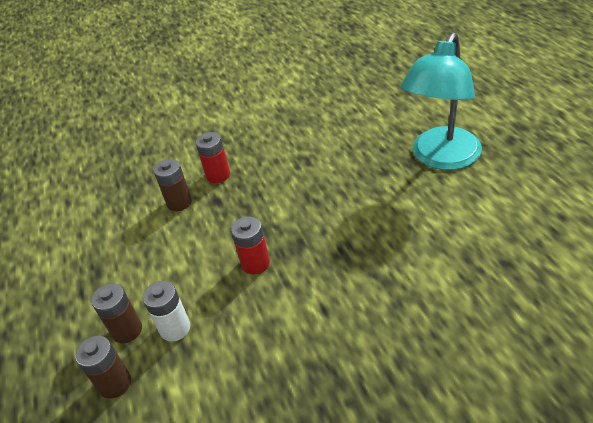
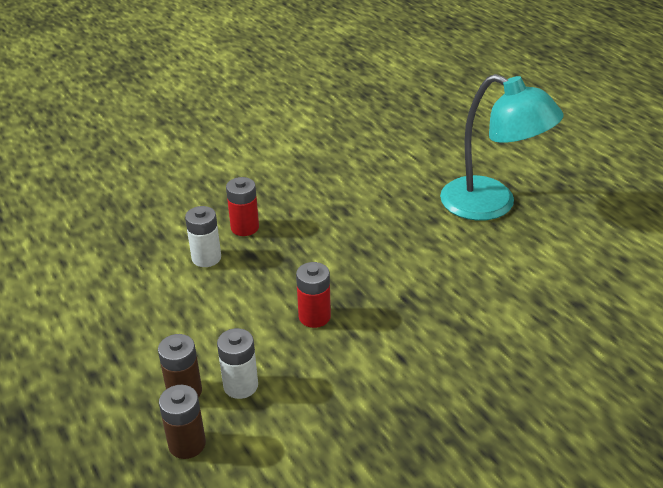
camera: 15 degrees left, 5 degrees down
(179, 202) = (206, 258): brown battery -> white battery
(441, 158) = (491, 205): turquoise lamp -> turquoise lamp turned 75 degrees counterclockwise

